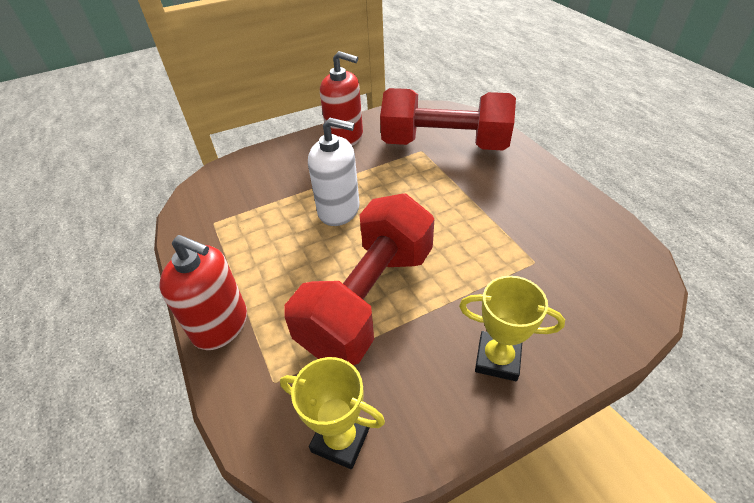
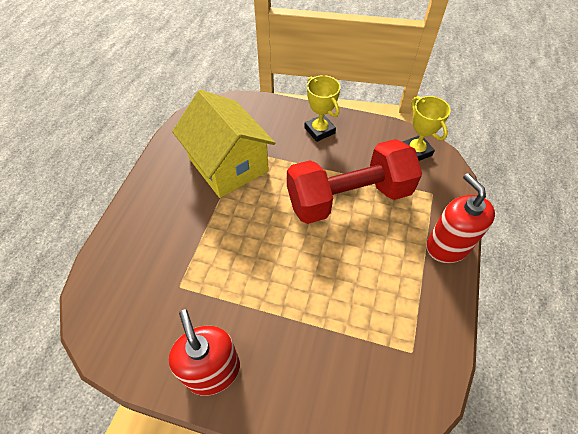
camera: 140 degrees left, 10 degrees up
(339, 210) = (305, 277): white soap dispenser -> none
(444, 144) = (155, 276): red dumbbell -> none
(523, 239) = (228, 165): none -> yellow house

